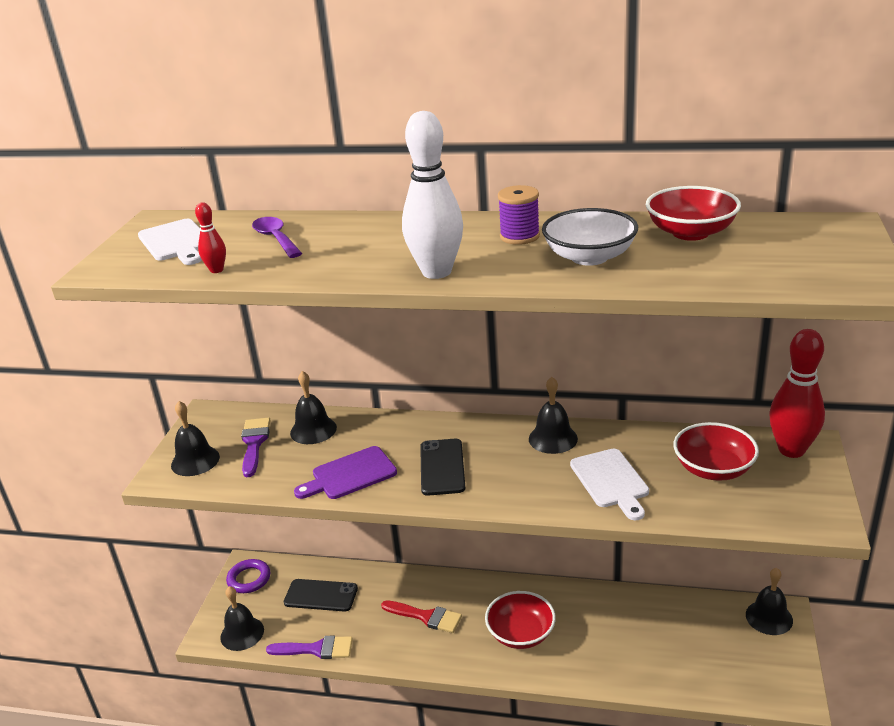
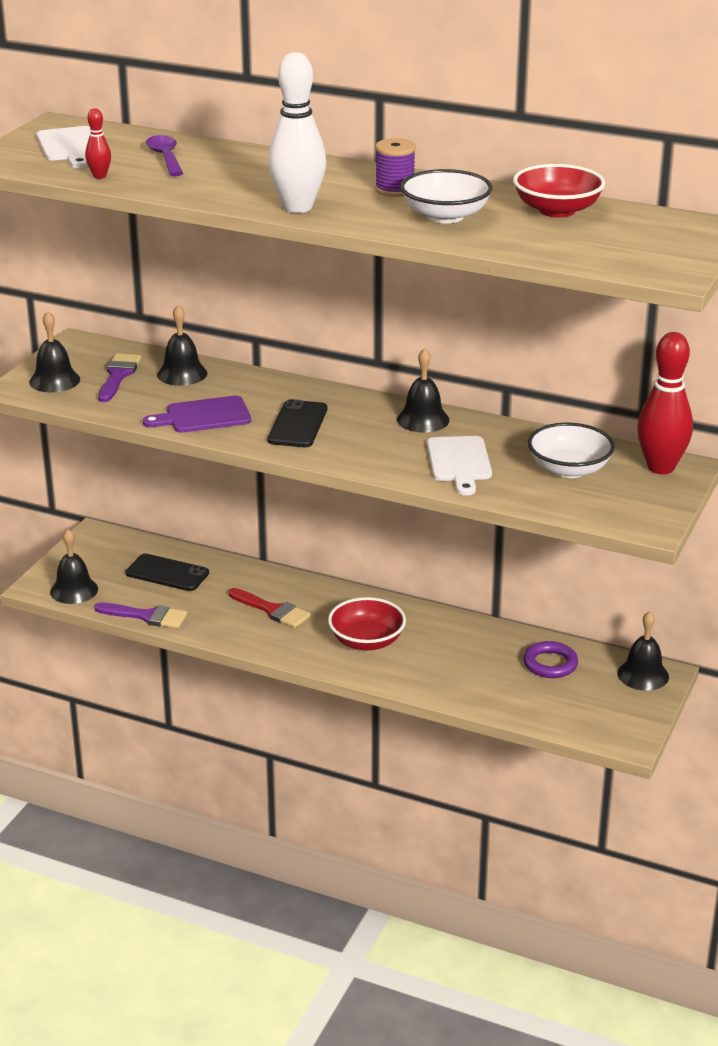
camera: 10 degrees right, 0 degrees up
(249, 579) = (95, 546): purple ring -> purple ring (550, 664)
(713, 469) = (569, 469): red bowl -> white bowl

